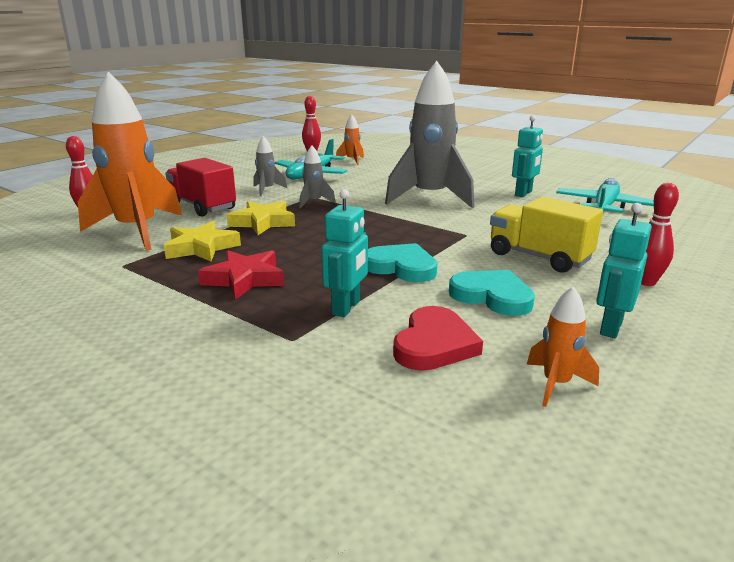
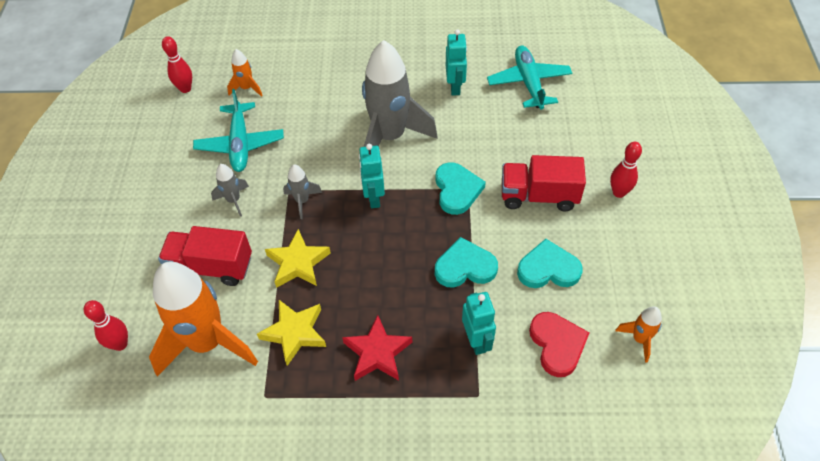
camera: 35 degrees left, 30 degrees up
(454, 232) = (457, 190): none -> turquoise heart
(538, 257) = (538, 196): yellow truck -> red truck
(610, 327) = (631, 263): turquoise robot -> turquoise robot (373, 198)

